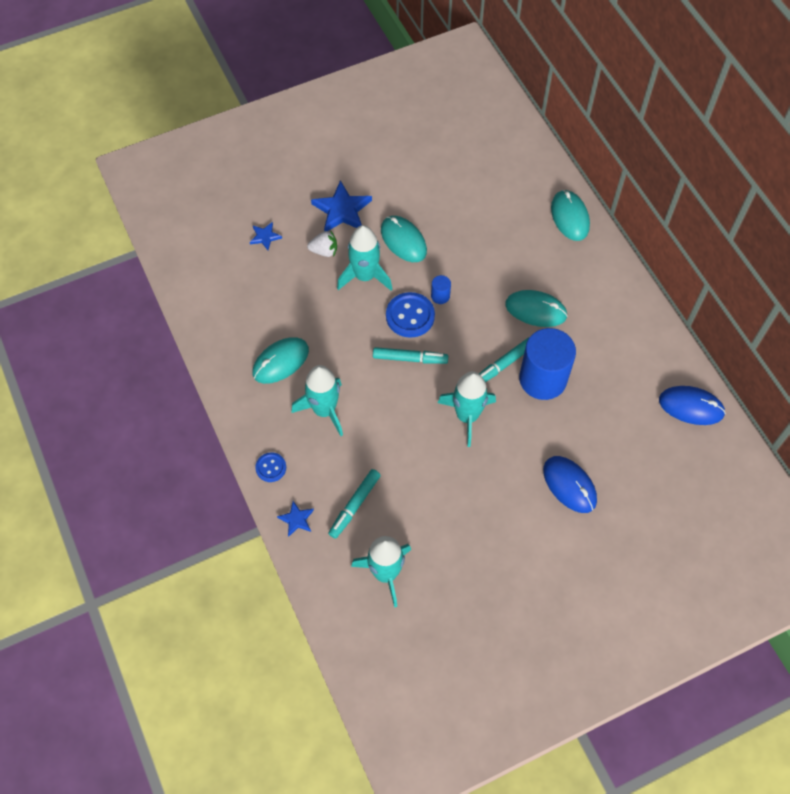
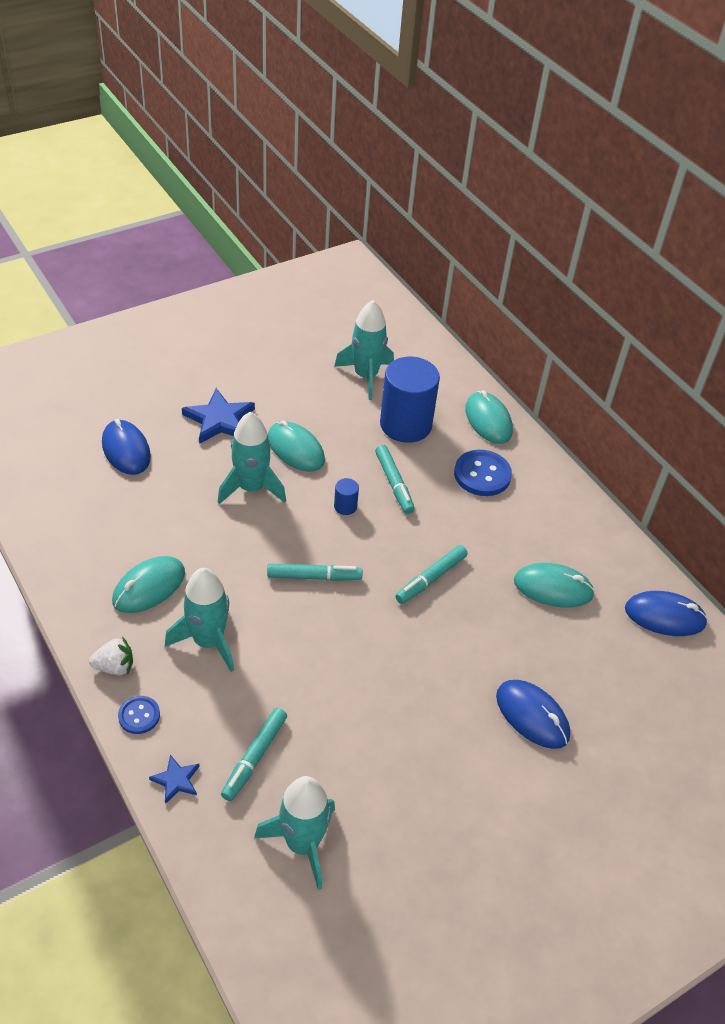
camera: 10 degrees left, 15 degrees down
(265, 237) = (126, 450): blue star -> blue mouse
(324, 251) = (200, 462): white strawberry -> white strawberry (114, 667)
(410, 316) = (310, 529): blue button -> blue button (482, 475)
(467, 416) = (392, 640): turquoise rocket -> turquoise rocket (366, 376)
(482, 276) = (394, 483): none -> turquoise marker
(536, 310) = (462, 517): turquoise mouse -> turquoise mouse (553, 588)
(542, 379) = (481, 593): blue cylinder -> blue cylinder (405, 424)

